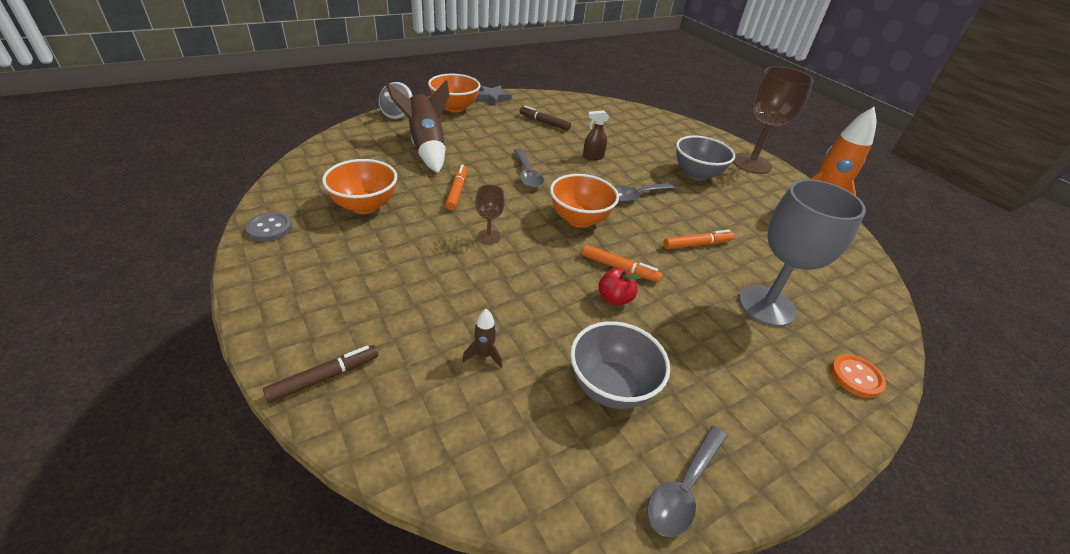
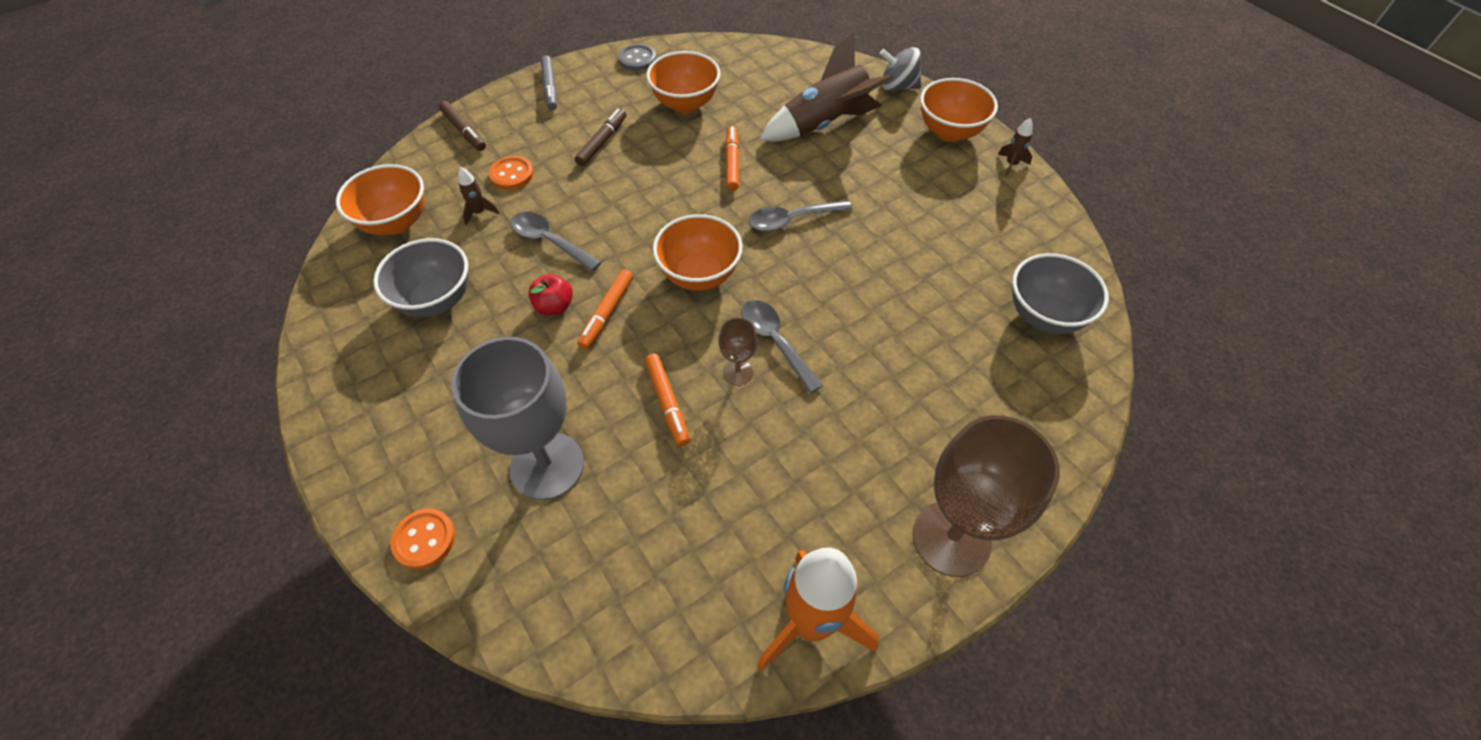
camera: 90 degrees right, 15 degrees up
(279, 296) = (550, 87): none -> grey marker
(428, 329) = (512, 174): none -> orange button
(457, 191) = (732, 163): orange marker -> orange marker turned 90 degrees counterclockwise
(486, 440) = (396, 222): none -> orange bowl
(488, 237) = (649, 198): brown goblet -> brown goblet (737, 372)
(492, 97) = (1011, 164): grey star -> brown rocket
(544, 122) = (958, 229): brown marker -> brown marker (602, 142)
(593, 157) = (871, 289): brown spray bottle -> none
(683, 488) = (329, 345): grey spoon -> grey spoon (550, 241)
(697, 174) = (870, 431): grey bowl -> grey bowl (1044, 316)

